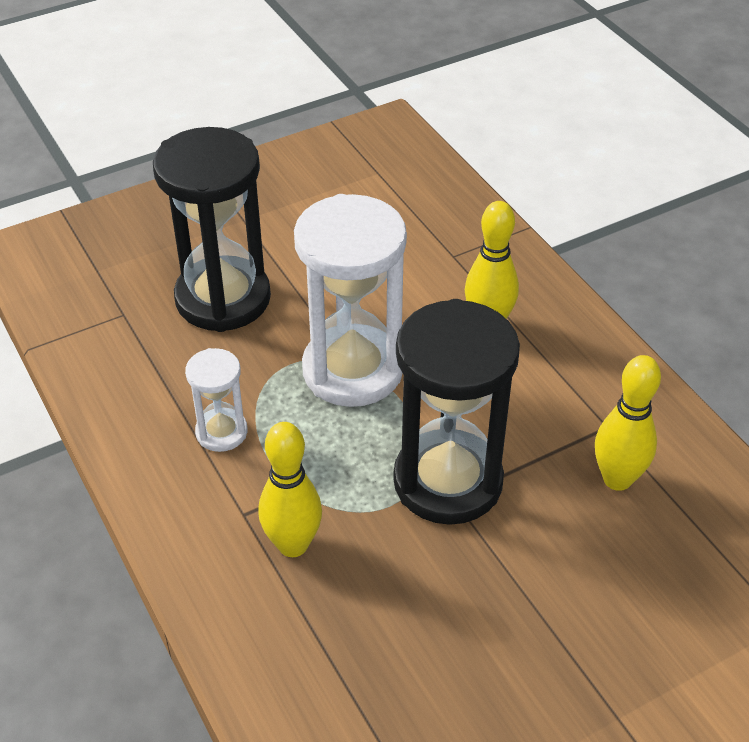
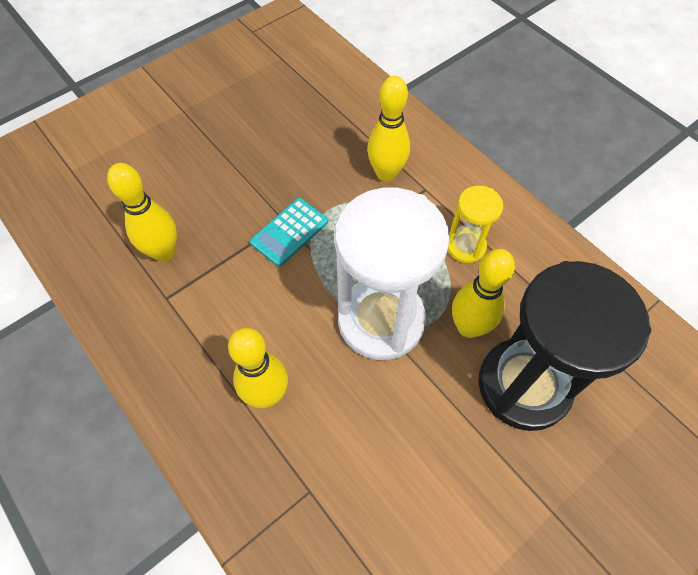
camera: 170 degrees right, 15 degrees up
(221, 432) = (465, 246): white hourglass -> yellow hourglass
(256, 351) = (468, 327): none -> yellow bowling pin
(448, 481) = (289, 232): black hourglass -> turquoise calculator

